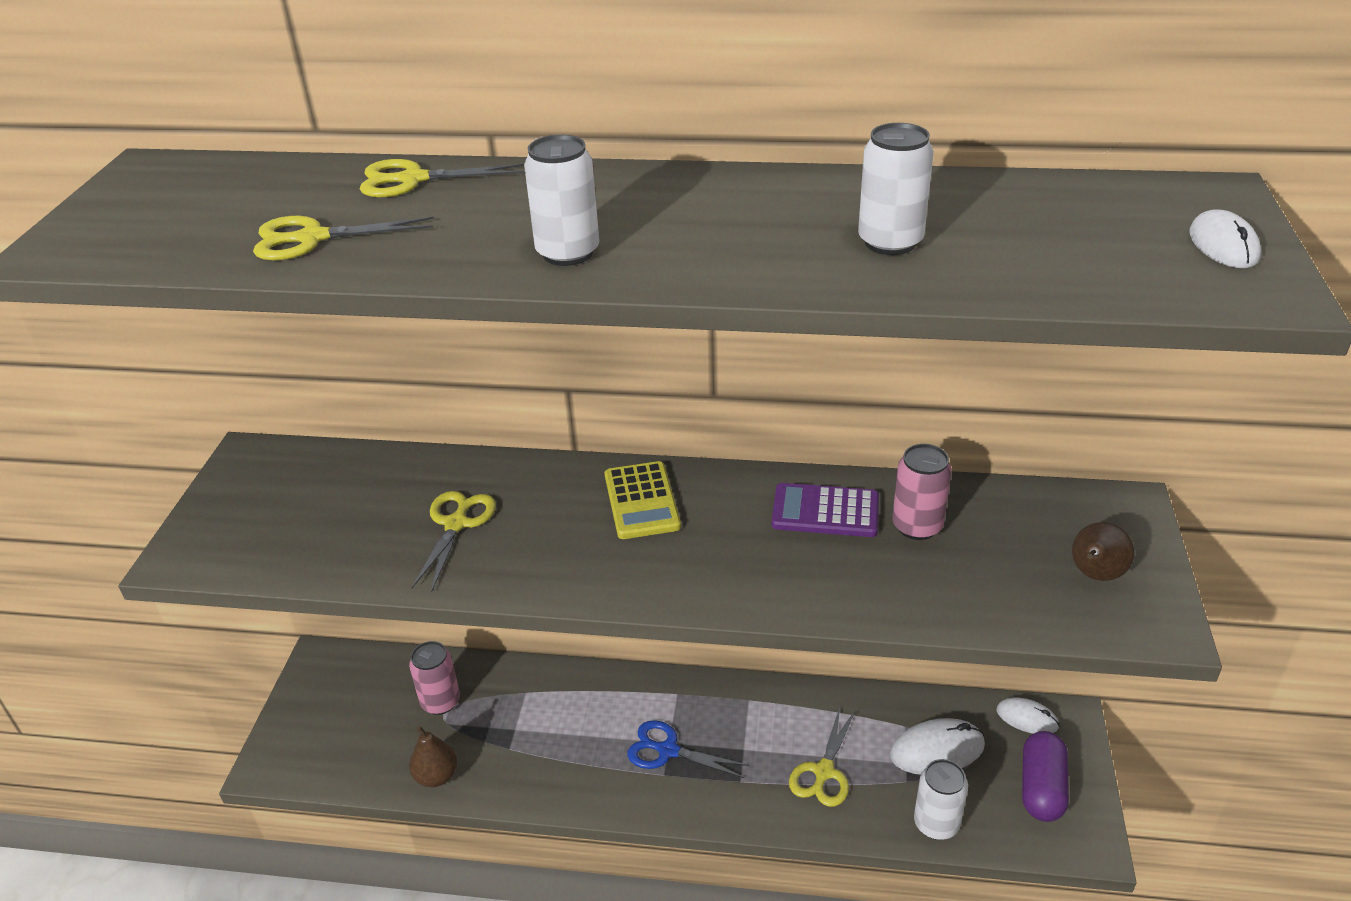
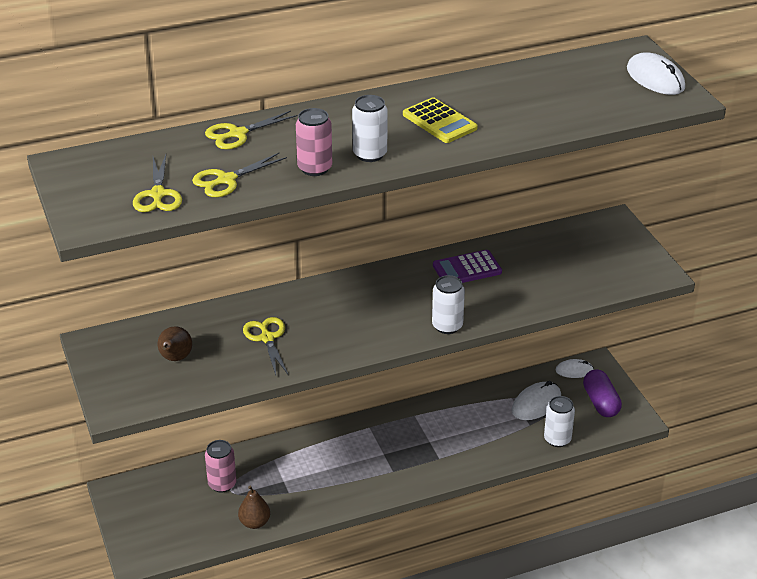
camera: 30 degrees left, 0 degrees up
(642, 501) = (363, 294): yellow calculator -> yellow calculator (439, 121)
(668, 751) = (386, 458): blue scissors -> none
(824, 772) = (482, 436): yellow scissors -> yellow scissors (158, 194)
(890, 242) = (515, 111): white can -> white can (447, 326)
(917, 526) = (519, 262): pink can -> pink can (315, 168)
(1095, 575) = (618, 259): brown pear -> brown pear (175, 358)
(1223, 245) = (655, 78): white mouse -> white mouse, size x1.57

